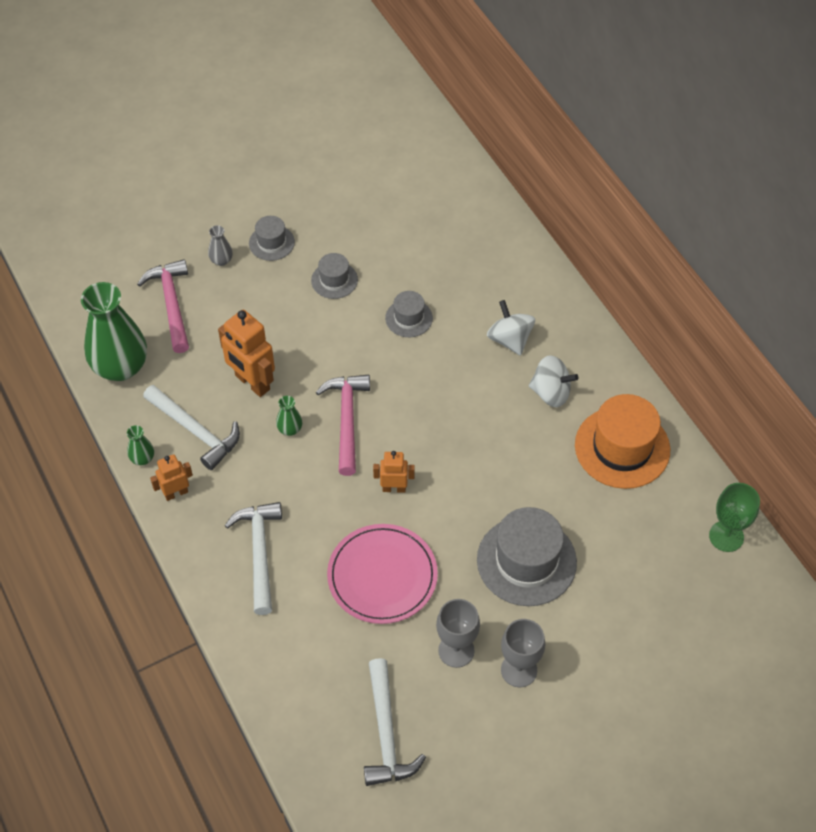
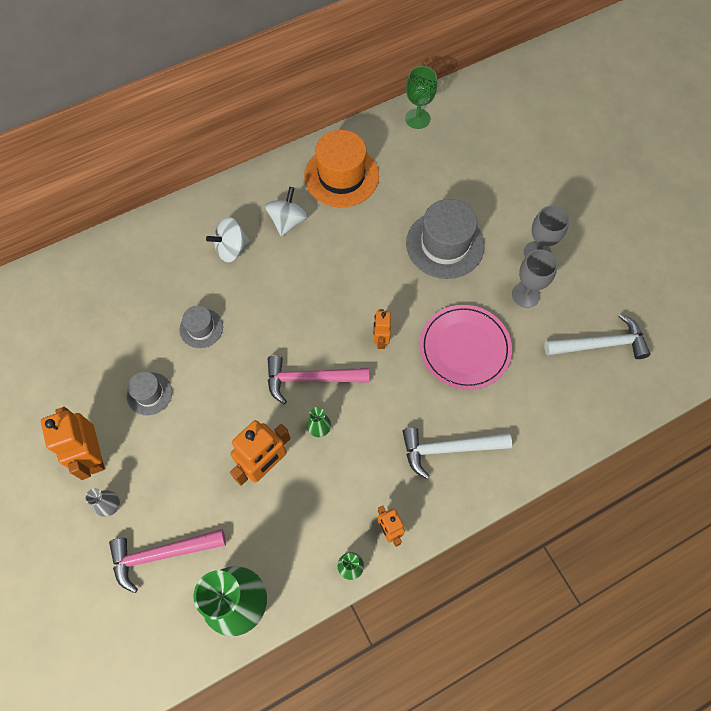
camera: 90 degrees left, 10 degrees up
(195, 431) = (319, 517): white hammer -> none
(271, 243) = (94, 455): grey hat -> orange robot

